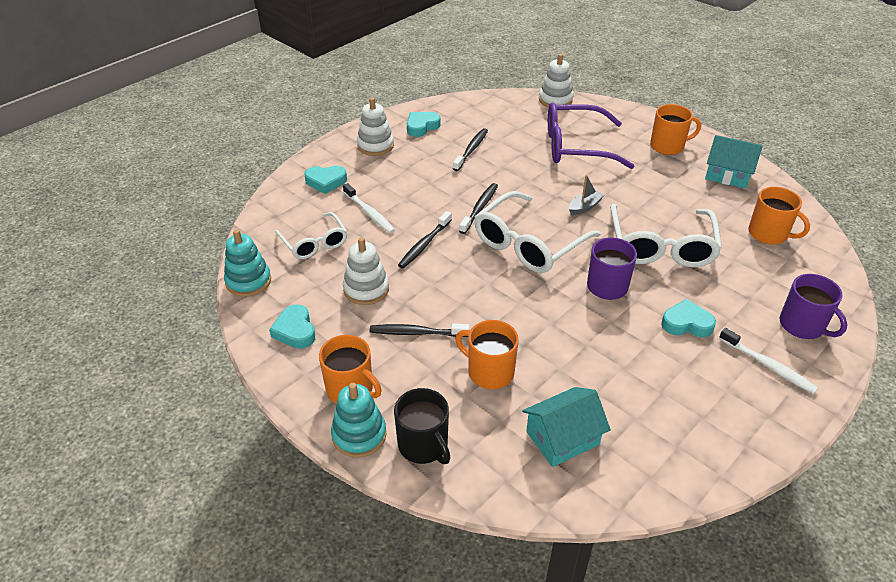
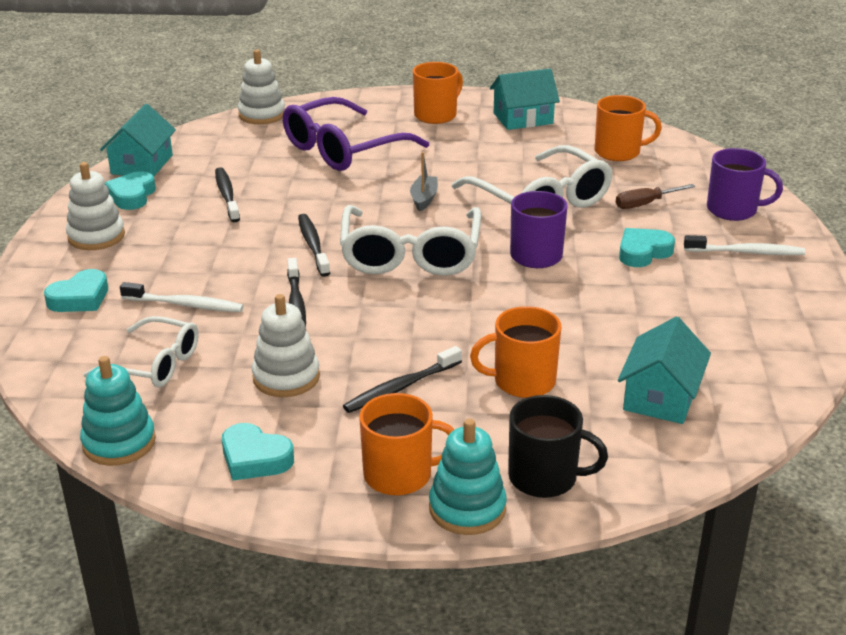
camera: 40 degrees left, 10 degrees down
(449, 107) = (142, 164): none -> turquoise house
(736, 286) = (645, 204): none -> brown screwdriver

